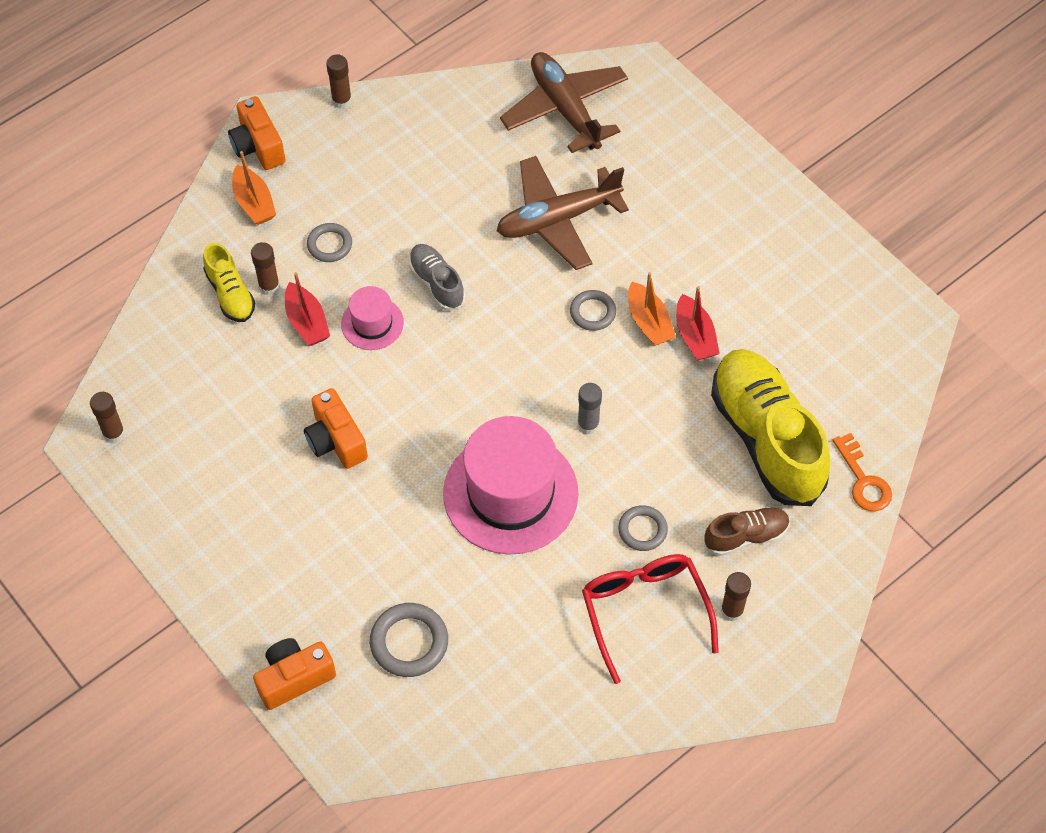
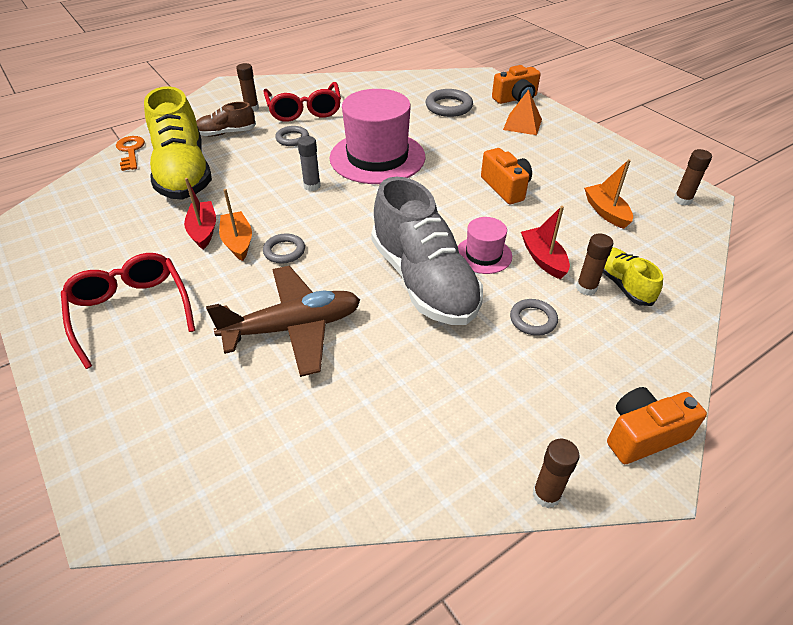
camera: 175 degrees left, 15 degrees down
(254, 203) = (626, 367): orange boat -> orange boat (606, 212)
(258, 146) = (643, 435): orange camera -> orange camera turned 90 degrees counterclockwise
(294, 597) = (522, 124): none -> orange pyramid
(436, 283) = (424, 281): grey shoe -> grey shoe, size x2.06
(565, 109) = (245, 458): brown plane -> none
(720, 226) = (131, 311): none -> red glasses

